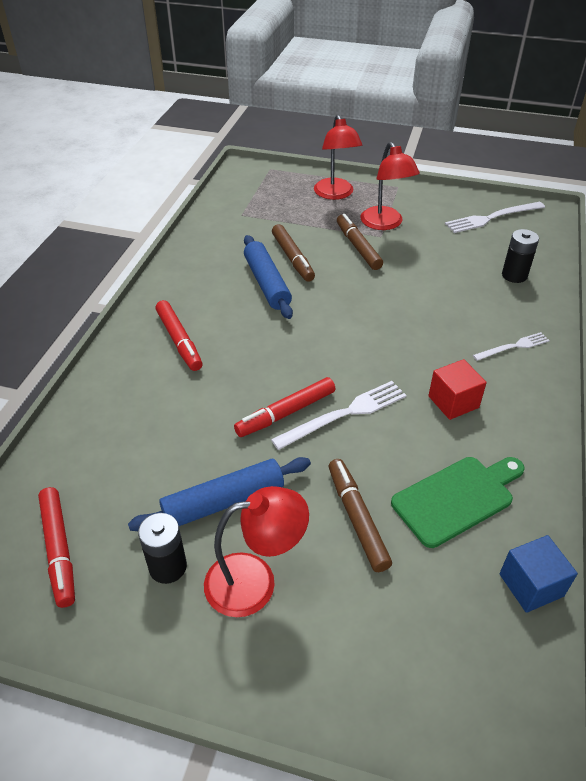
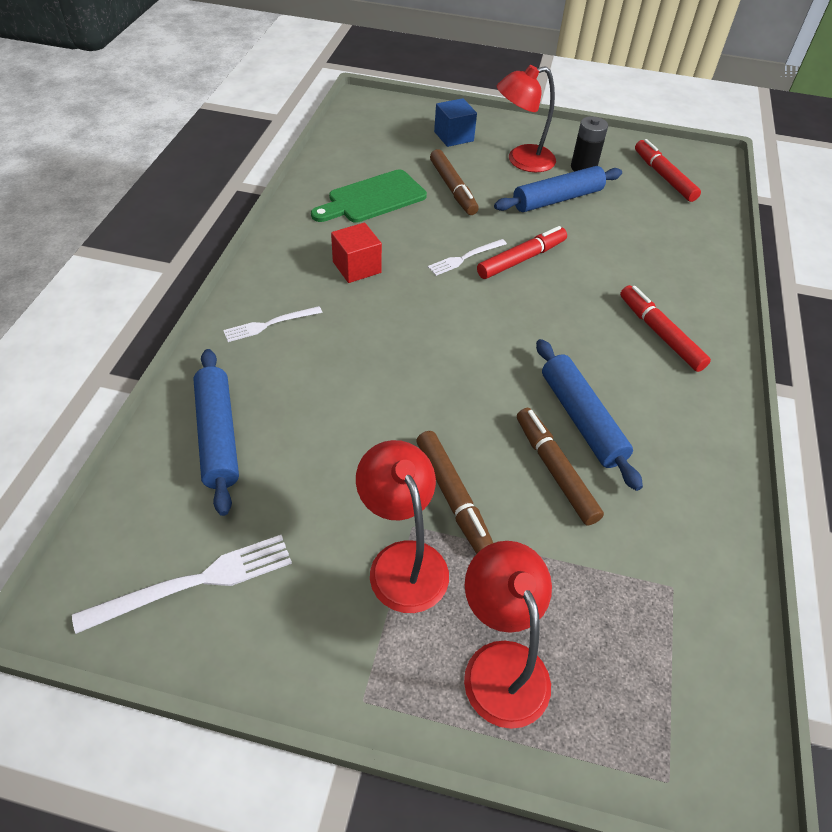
camera: 175 degrees right, 5 degrees up
(344, 414) = (465, 258): white fork -> white fork, size x0.62
(514, 275) = (218, 435): black battery -> blue rolling pin
(531, 585) = (334, 155): blue cube -> blue cube (453, 136)

